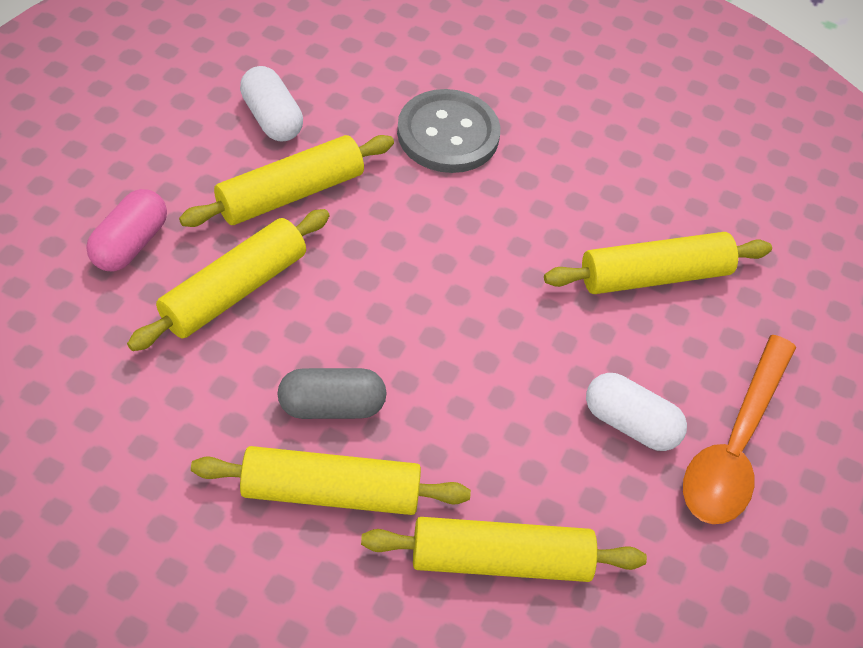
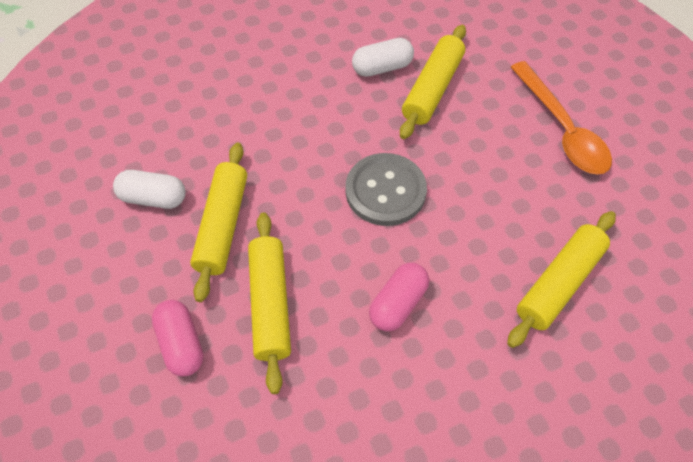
camera: 45 degrees left, 5 degrees up
(331, 406) = (398, 303): grey capsule -> pink capsule
(331, 492) = (457, 342): yellow rolling pin -> none
(448, 134) = (252, 115): grey button -> grey button (385, 191)
(630, 423) = (517, 164): white capsule -> white capsule (382, 67)

